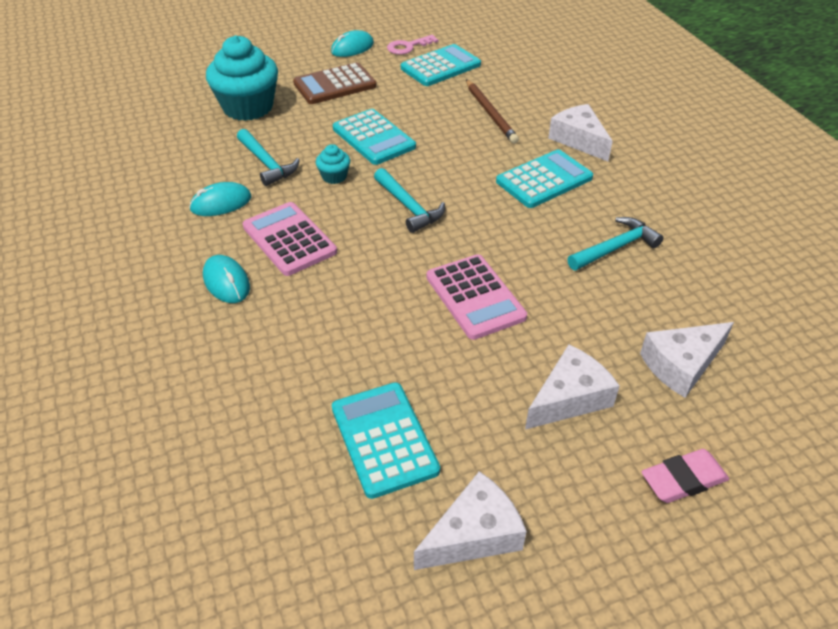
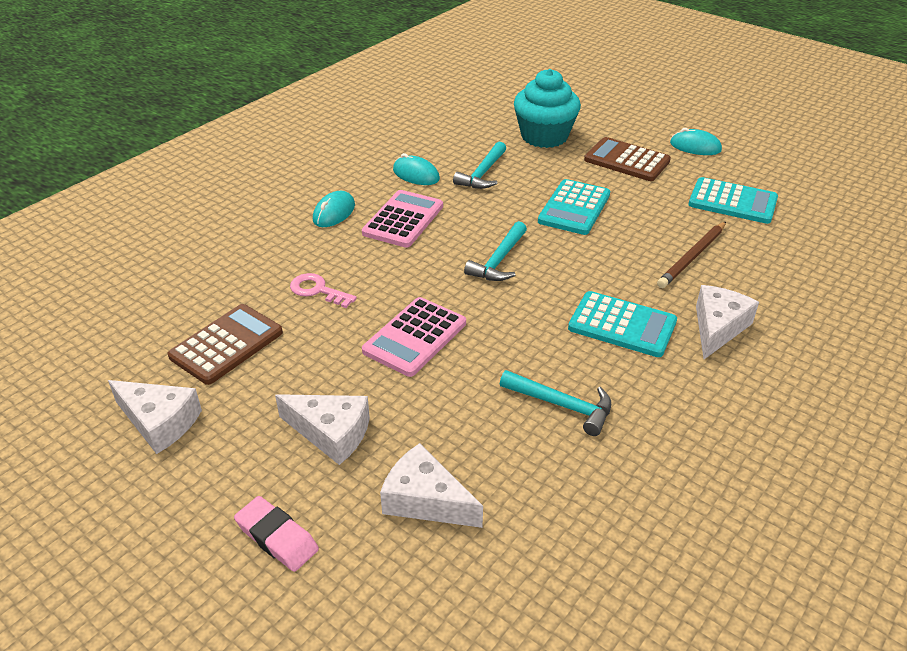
camera: 60 degrees right, 5 degrees down
(334, 176) = (500, 209): turquoise cupcake -> none
(384, 439) = (226, 344): turquoise calculator -> brown calculator
(408, 47) = (740, 173): pink key -> pink key (318, 290)

